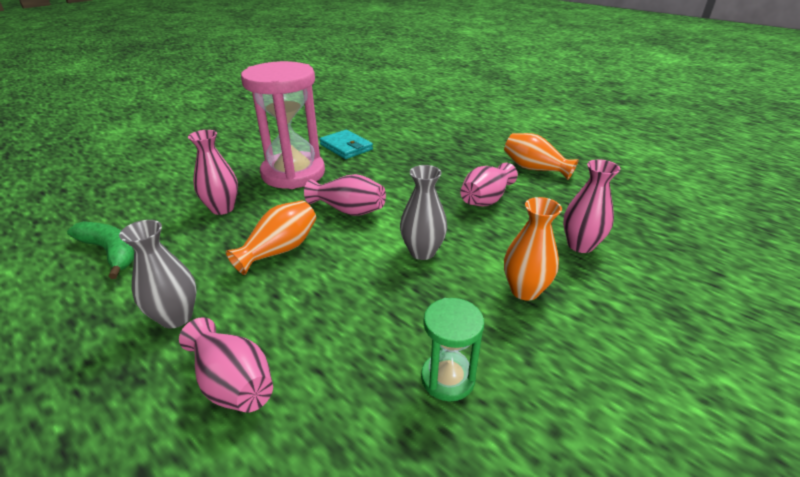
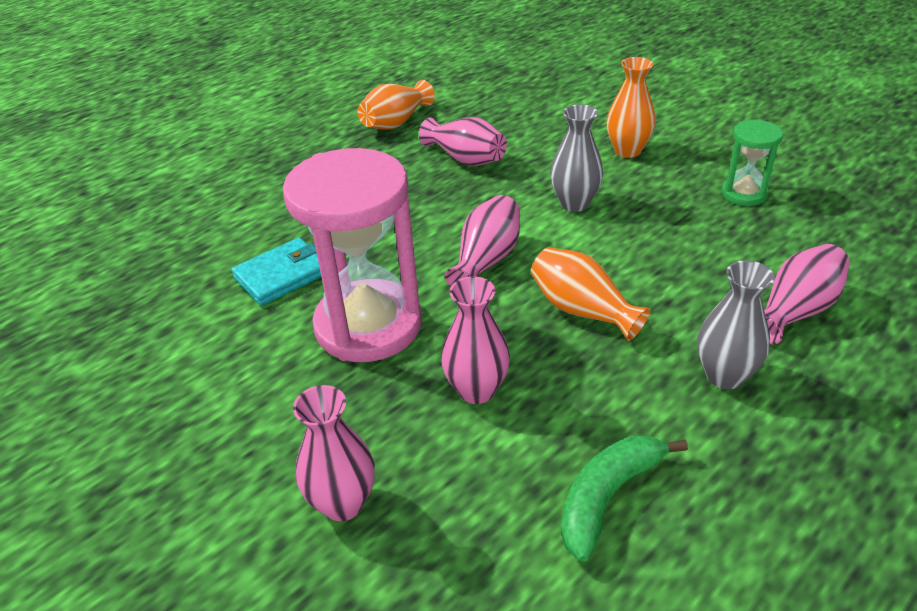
camera: 85 degrees left, 5 degrees up
(580, 245) = (554, 116): pink vase -> pink vase (343, 503)

